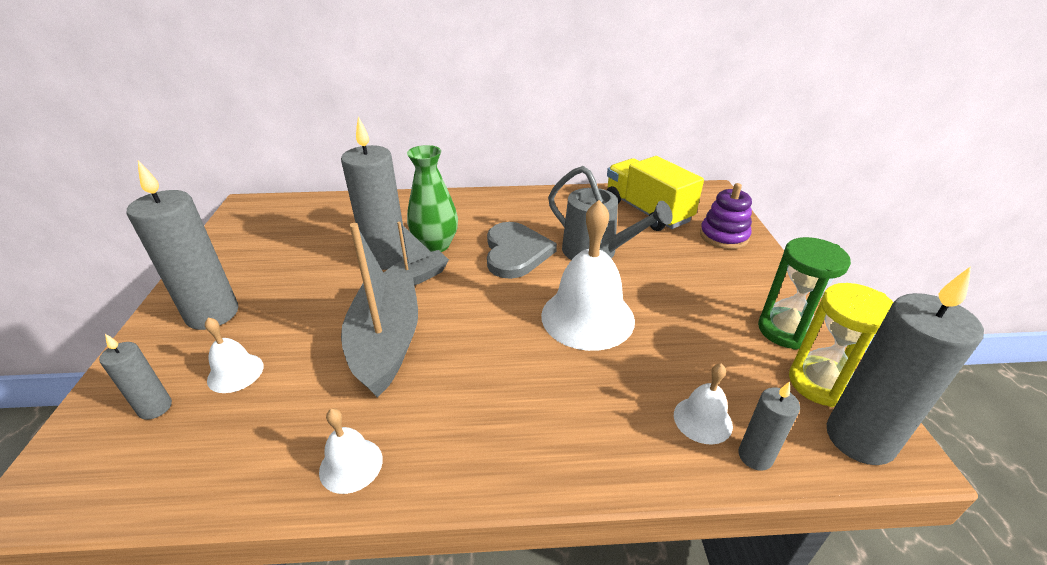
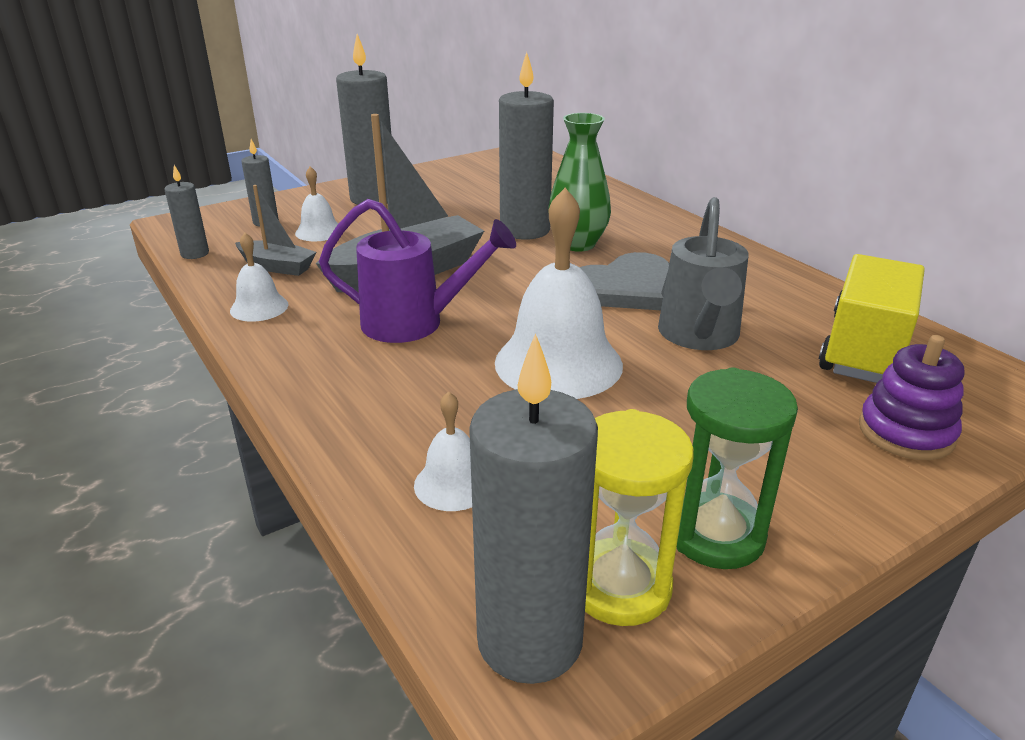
camera: 60 degrees right, 5 degrees down
(416, 278) = (512, 253): grey boat -> grey boat (277, 267)
(476, 367) = (414, 323): none -> purple watering can
(755, 456) = (422, 537): grey candle -> grey candle (195, 254)

